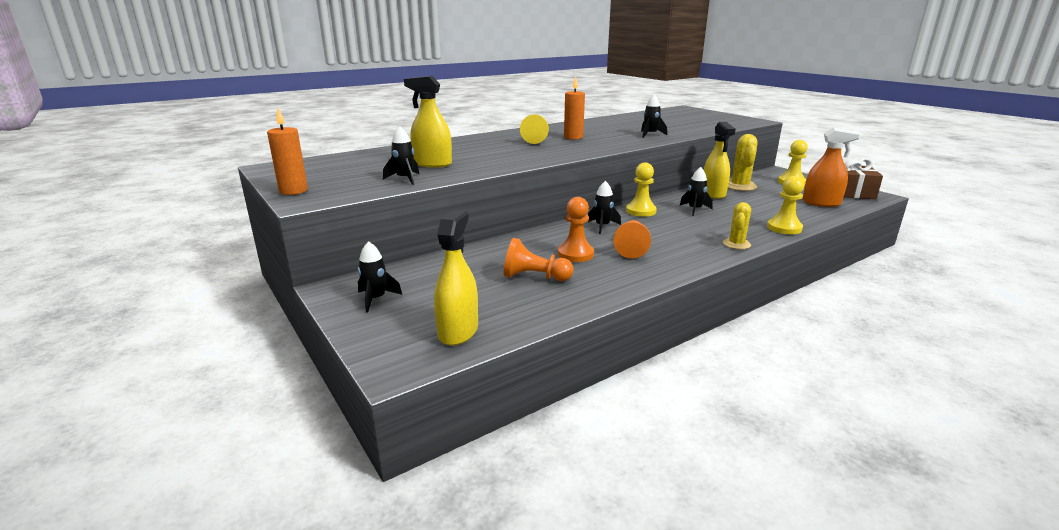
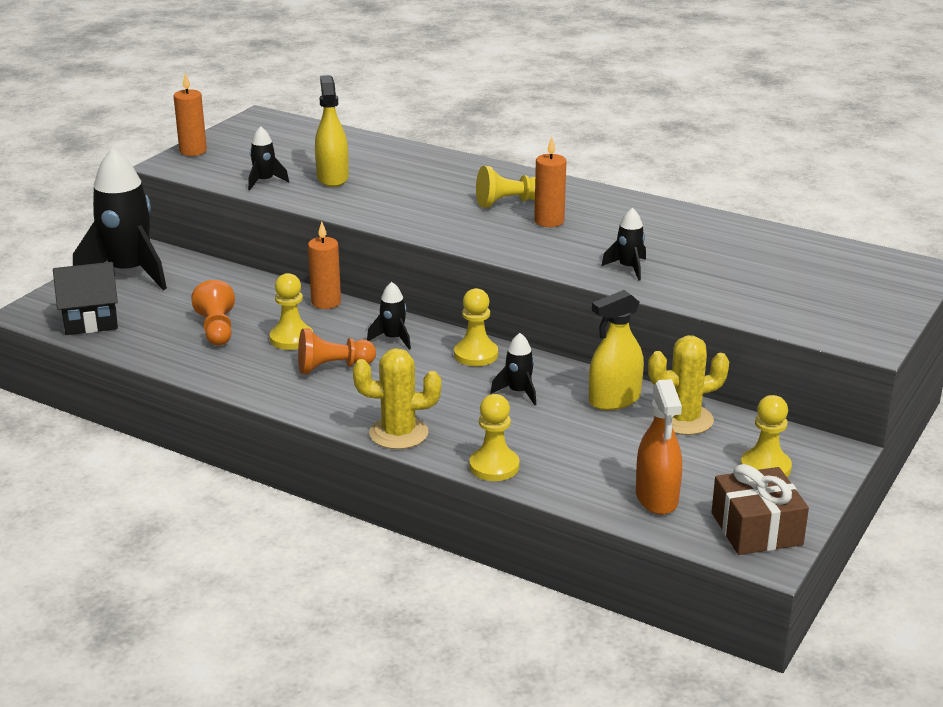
camera: 65 degrees right, 5 degrees up
(376, 299) = (129, 272): black rocket -> black rocket, size x2.25
(458, 331) = (91, 321): yellow spray bottle -> black house
(528, 236) = (326, 302): none -> orange candle
(575, 254) = (291, 338): orange pawn -> yellow pawn
(736, 244) = (398, 433): yellow cactus -> yellow cactus, size x1.57

